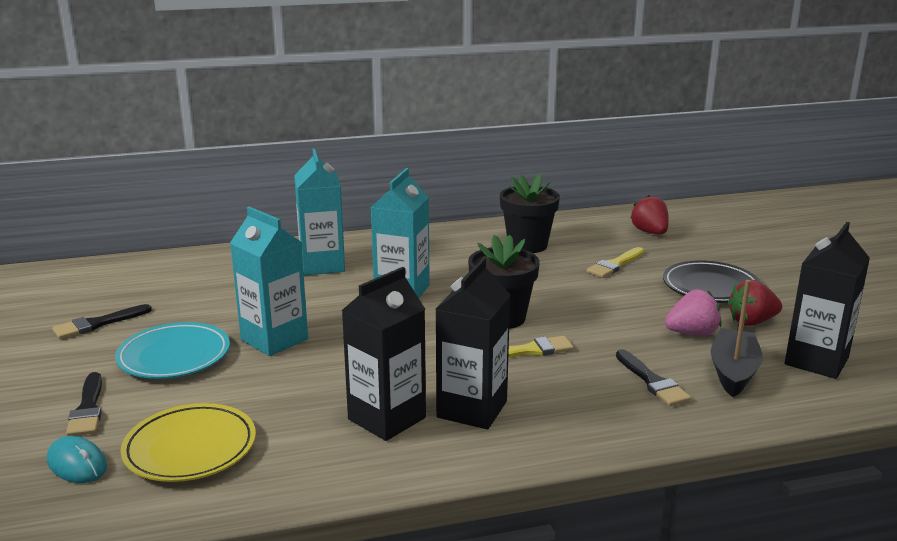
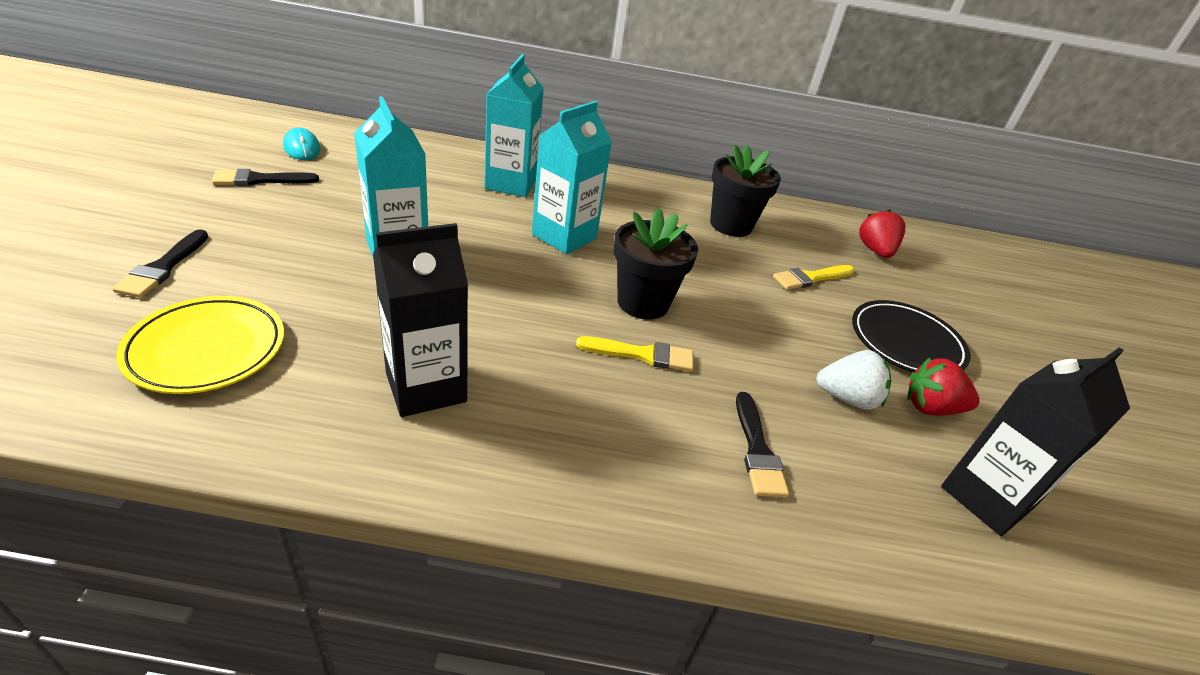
camera: 15 degrees right, 15 degrees up
(77, 464) = (92, 327): turquoise mouse -> turquoise mouse (302, 148)
(174, 356) = (292, 236): turquoise plate -> none
(472, 409) = (524, 410): black carton -> none
(692, 333) = (847, 398): pink strawberry -> white strawberry
(733, 372) = (867, 473): black boat -> none

